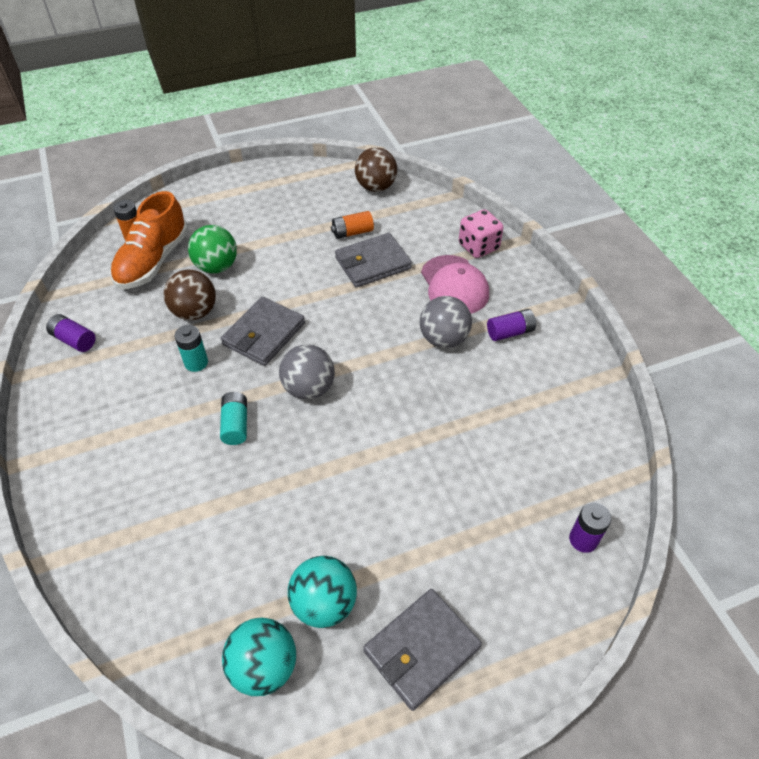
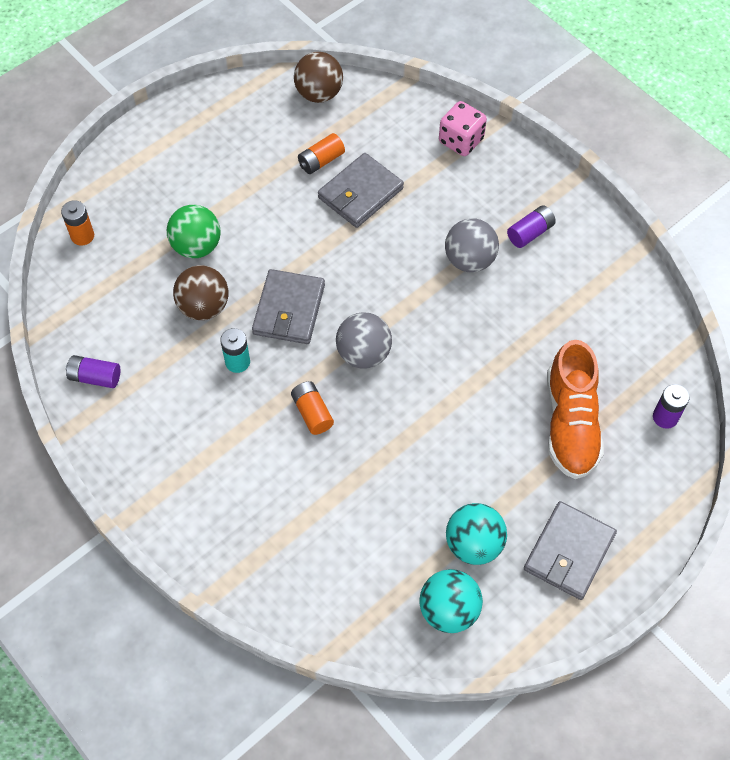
camera: 20 degrees left, 10 degrees up
(153, 261) = (123, 260): orange shoe -> orange shoe (570, 423)
(235, 424) = (312, 413): turquoise battery -> orange battery
(454, 285) = (455, 195): pink cap -> none

